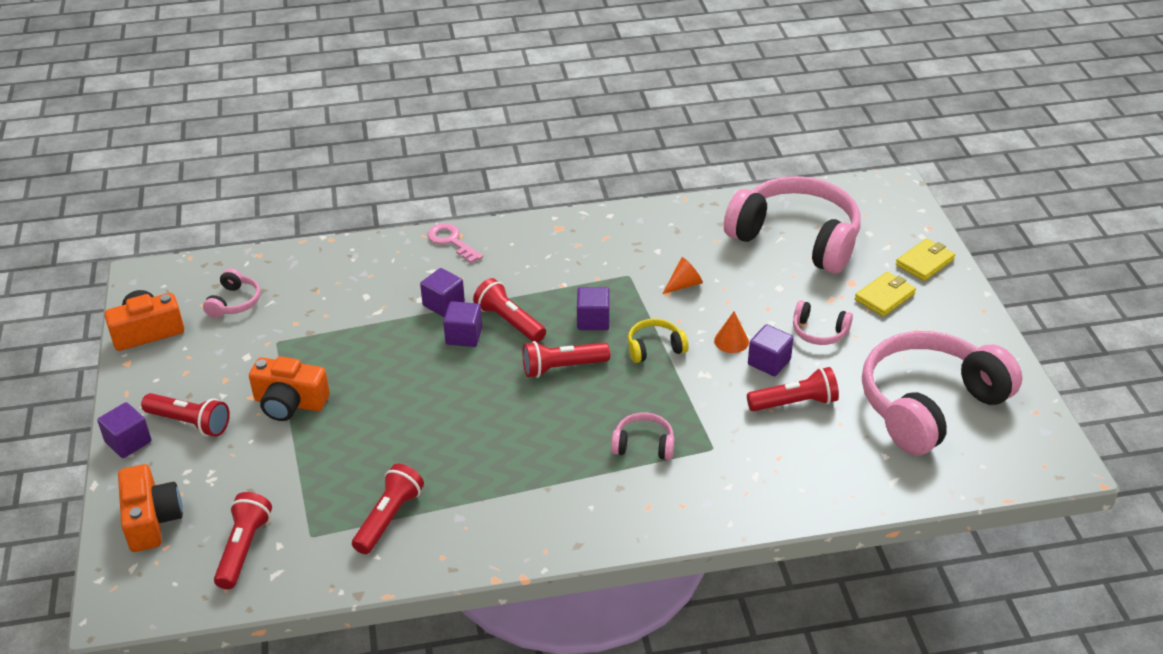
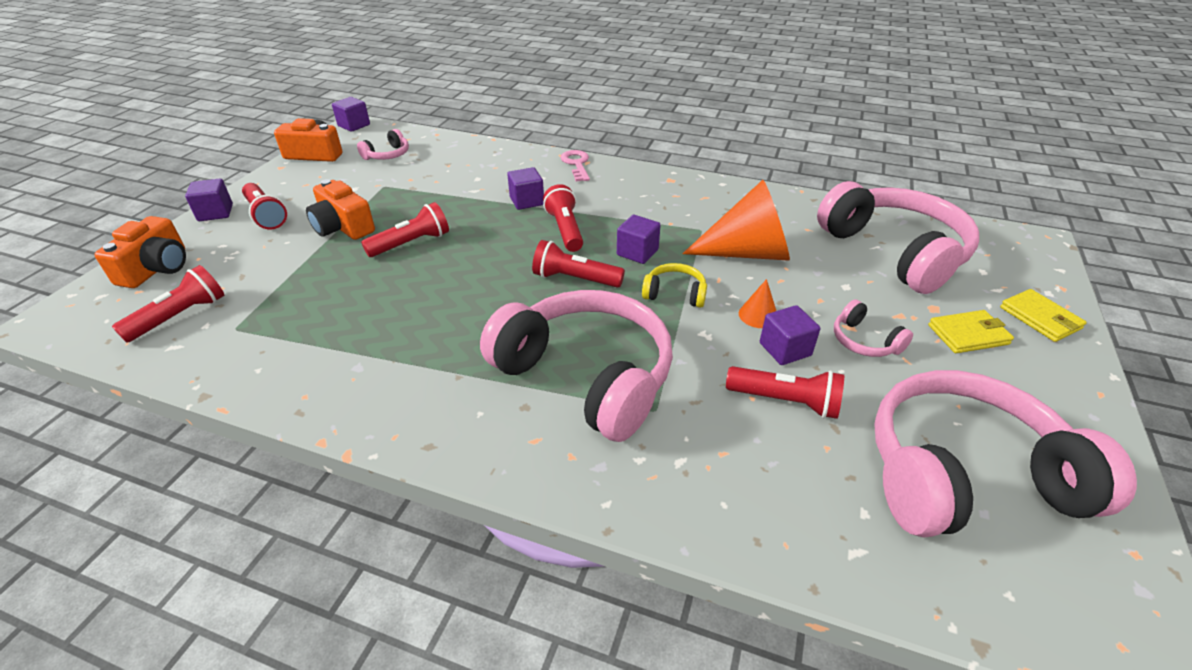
camera: 30 degrees right, 0 degrees up
(388, 518) = (305, 341): red flashlight -> red flashlight (411, 243)
(464, 336) = (518, 227): purple cube -> purple cube (354, 125)
(643, 445) = (586, 375): pink headphones -> pink headphones, size x2.39
(684, 284) = (747, 253): orange cone -> orange cone, size x2.36
(925, 262) = (1040, 318): yellow wallet -> yellow wallet turned 75 degrees clockwise

